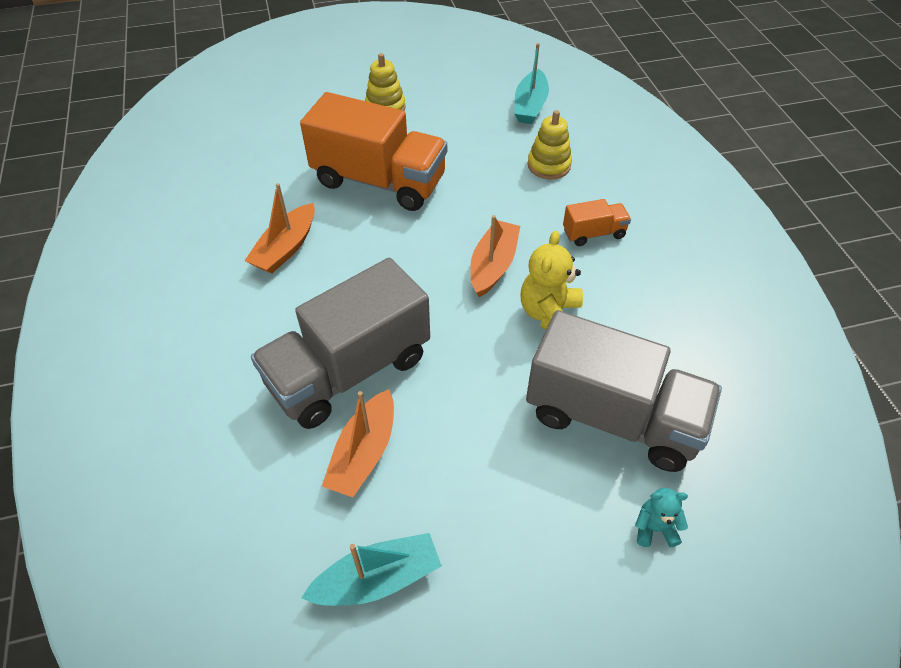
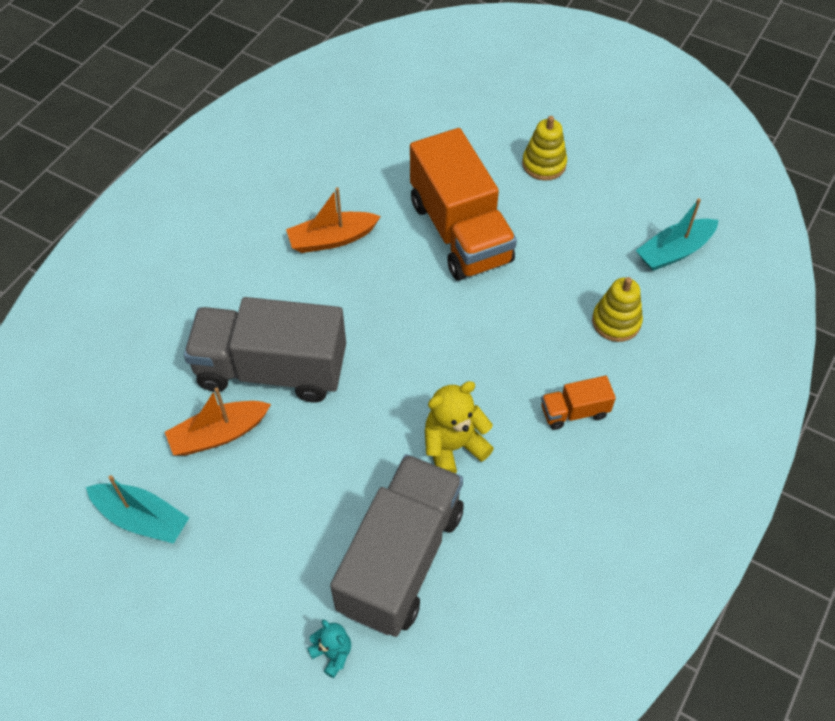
camera: 45 degrees right, 5 degrees up
(493, 265) = (461, 373): orange boat -> none
(593, 233) = (574, 412): orange truck -> orange truck turned 135 degrees clockwise
(612, 417) = (401, 559): grey truck -> grey truck turned 135 degrees counterclockwise

